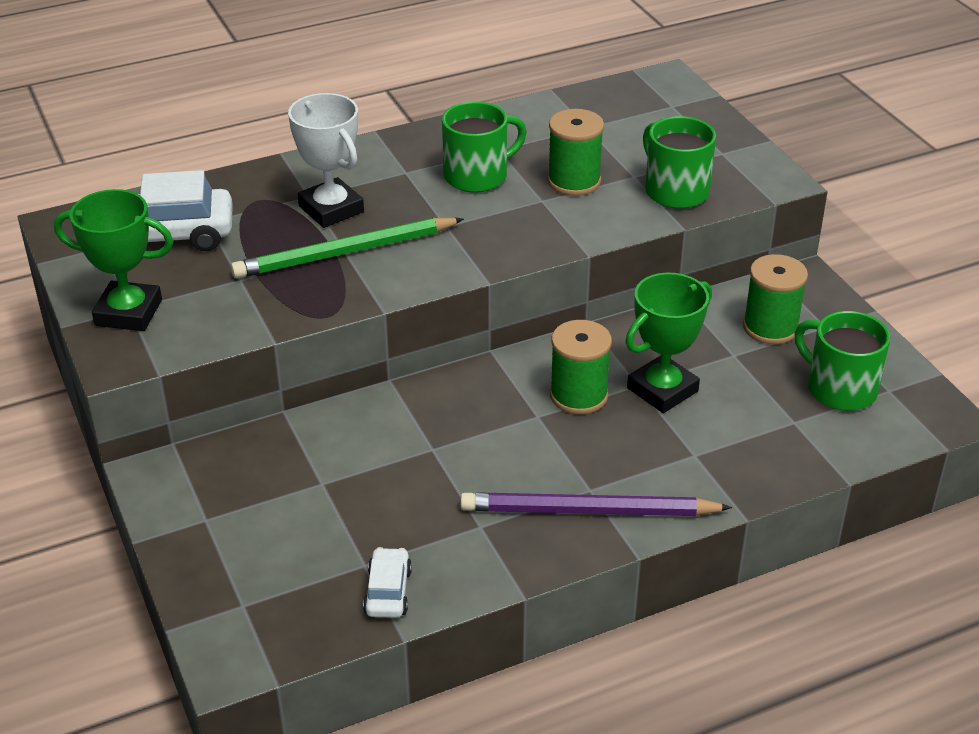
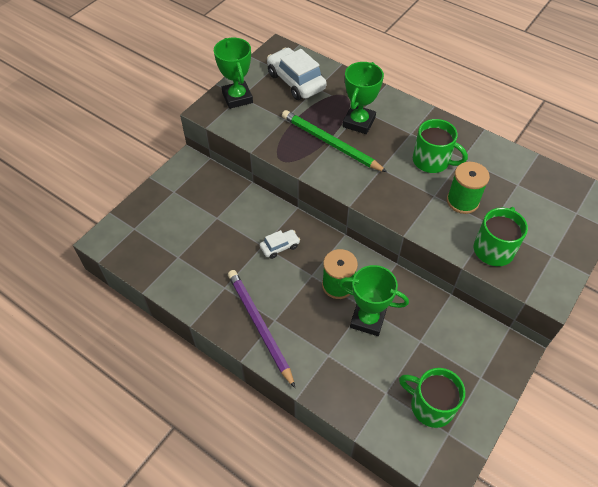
camera: 60 degrees right, 15 degrees up
(331, 209) = (359, 122): white trophy -> green trophy
(388, 591) = (166, 273): white car -> white car (280, 247)
(770, 327) = (457, 349): green spool -> none
(839, 388) = (430, 405): green mug -> green mug turned 75 degrees counterclockwise

